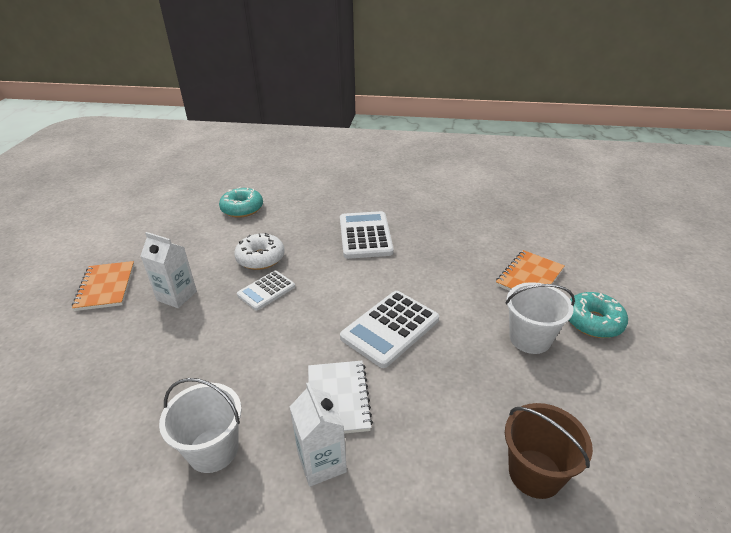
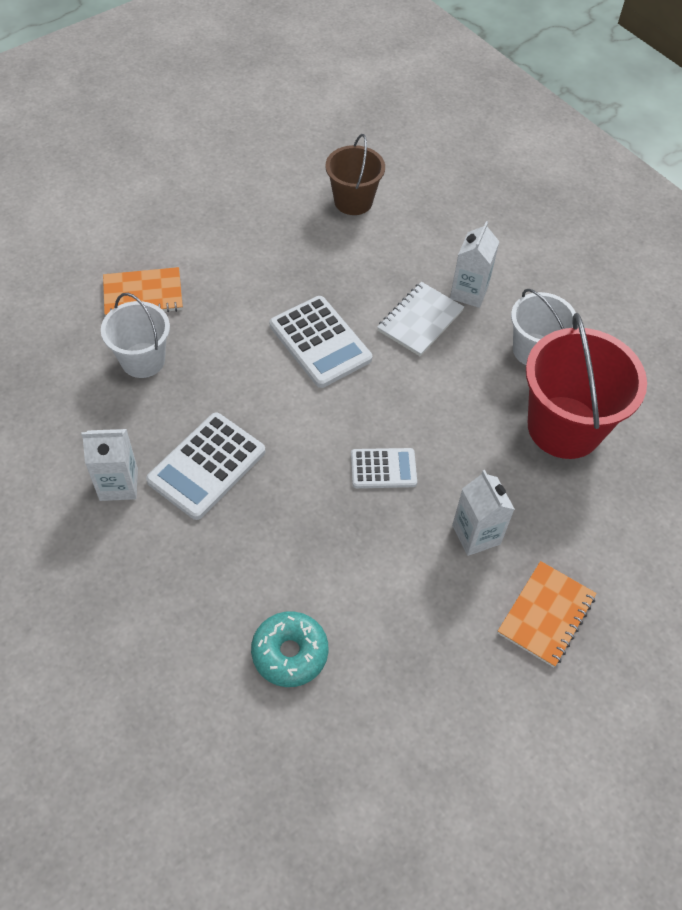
camera: 140 degrees left, 20 degrees up
(144, 400) = (564, 427): none -> red bucket
(260, 258) = (349, 524): white donut -> none
(390, 328) = (320, 342): white calculator -> white calculator turned 60 degrees clockwise
(394, 208) = (118, 484): none -> white carton
(530, 338) = (232, 256): white bucket -> white bucket (143, 360)
(593, 322) = (168, 231): turquoise donut -> none

